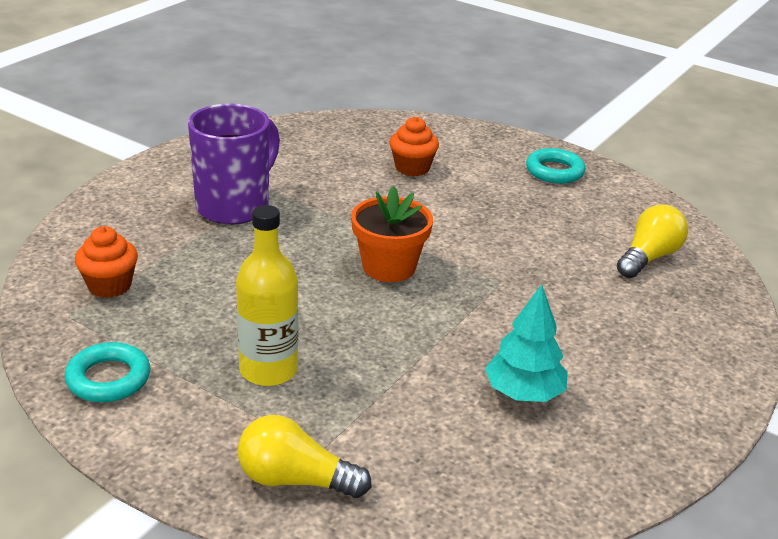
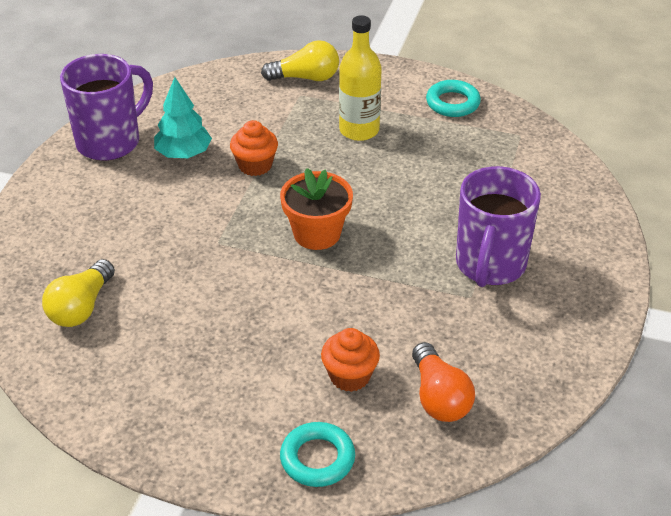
camera: 165 degrees right, 10 degrees up
(109, 286) = (516, 162): orange cupcake -> orange cupcake (255, 165)
(349, 145) = (439, 397): none -> orange light bulb
(554, 171) = (184, 421): turquoise ring -> turquoise ring (317, 459)
(629, 437) = (111, 141): none -> purple mug

